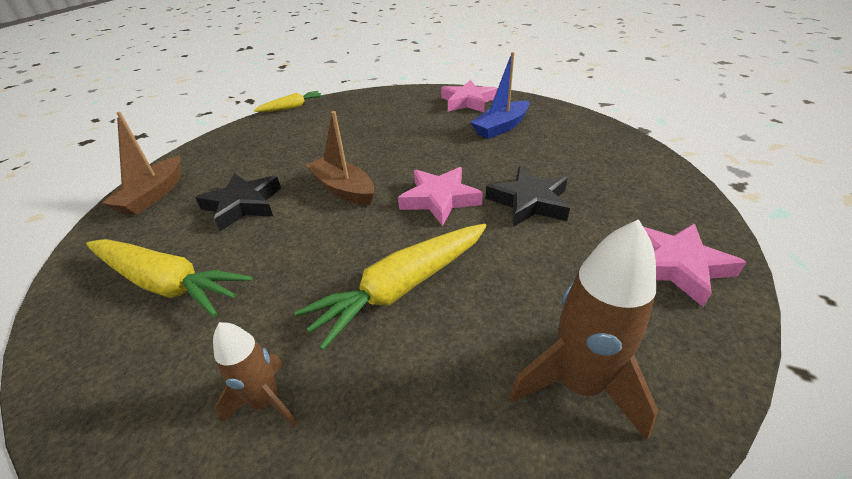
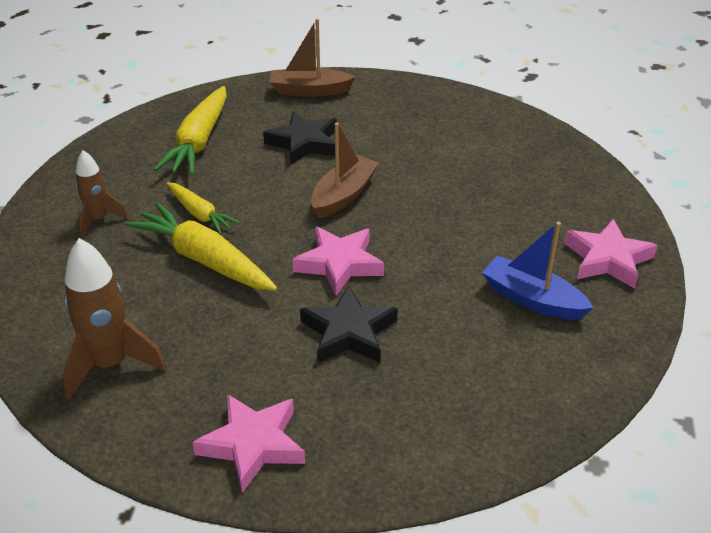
camera: 75 degrees right, 0 degrees up
(292, 107) = (518, 112): yellow carrot -> yellow carrot (200, 214)

